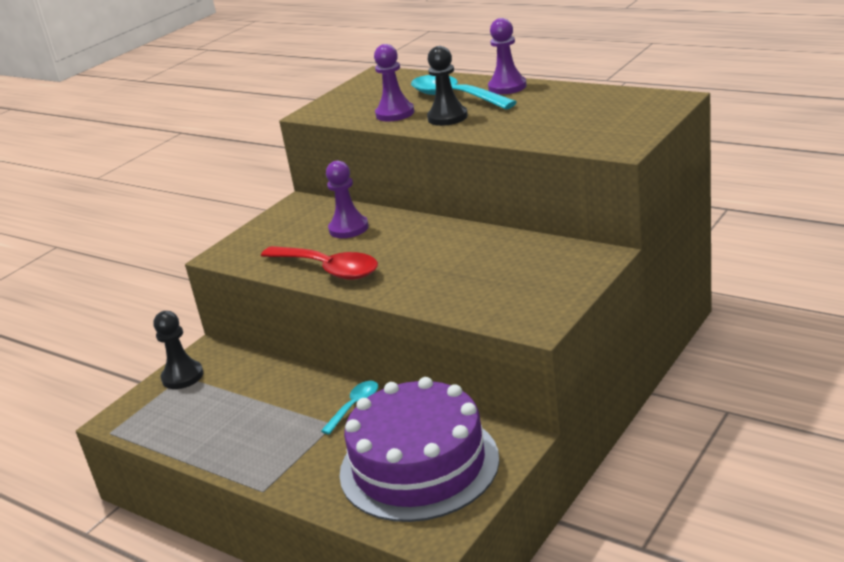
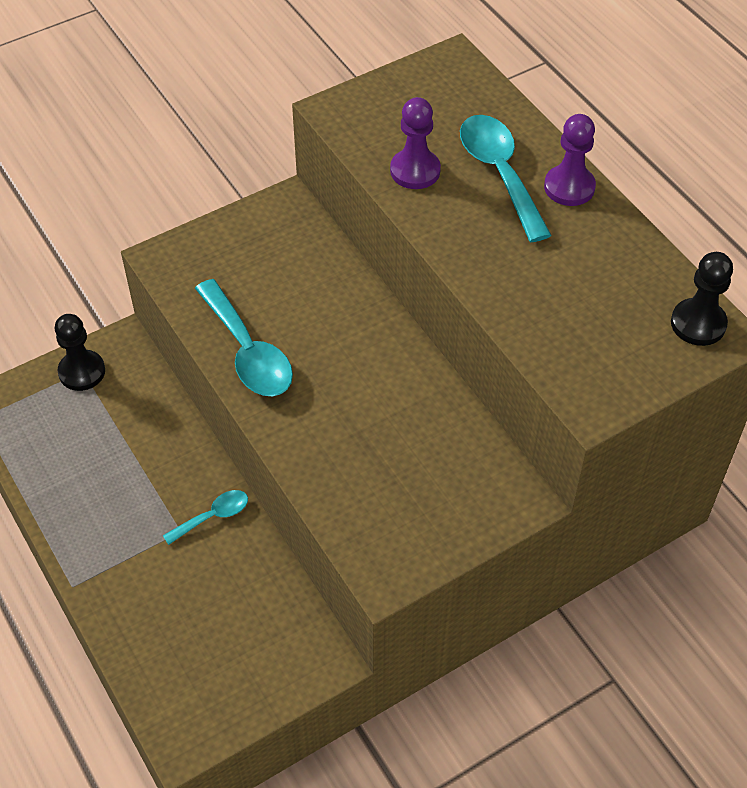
camera: 20 degrees right, 25 degrees up
(328, 269) = (247, 351): red spoon -> turquoise spoon
(348, 228) = (308, 287): purple pawn -> none
(419, 465) = (223, 638): purple cake -> none
(447, 117) = (462, 217): black pawn -> black pawn (698, 324)

